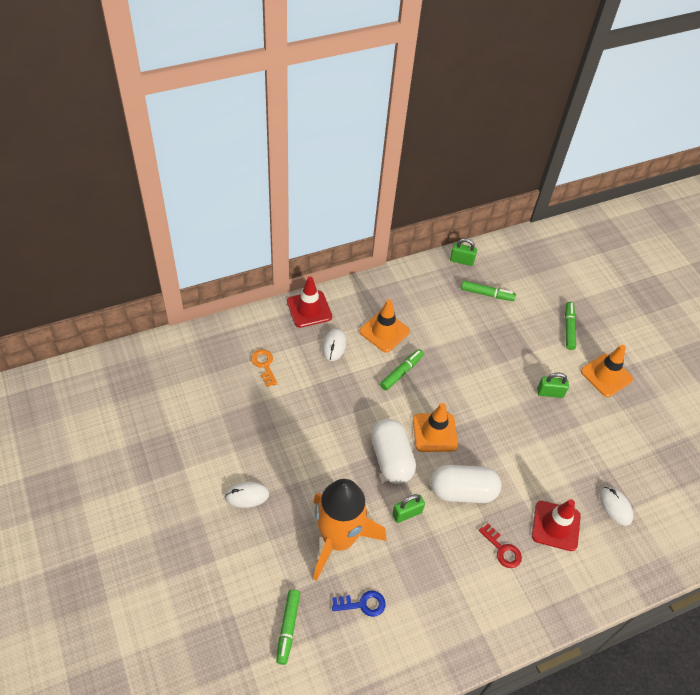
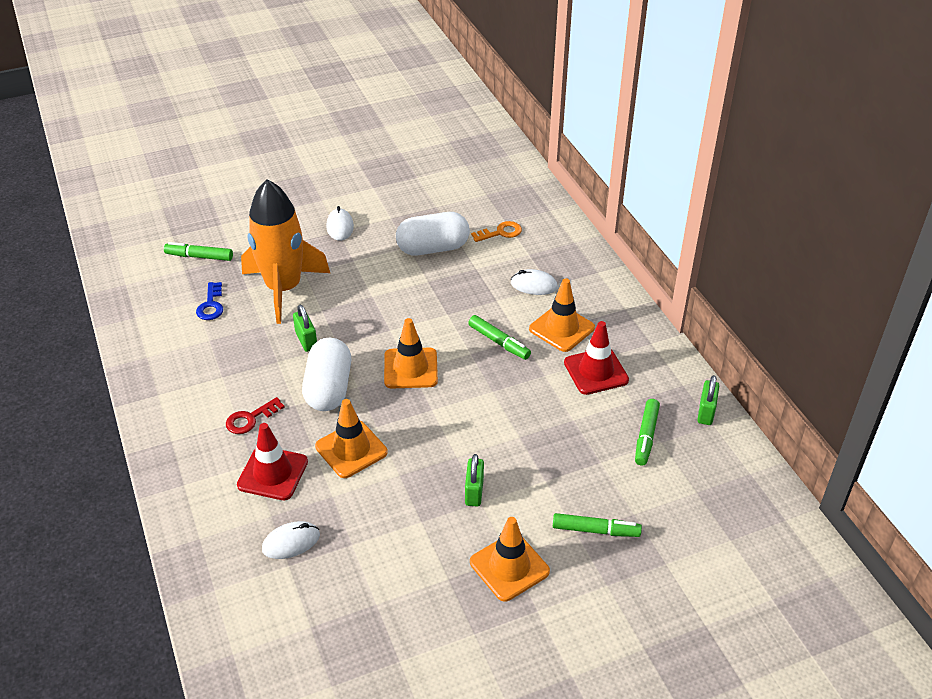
camera: 95 degrees right, 10 degrees down
(309, 309) = (587, 264): red traffic cone -> red traffic cone (596, 371)
(391, 459) = (376, 330): white capsule -> white capsule (433, 248)
(524, 471) = (351, 449): none -> orange traffic cone

